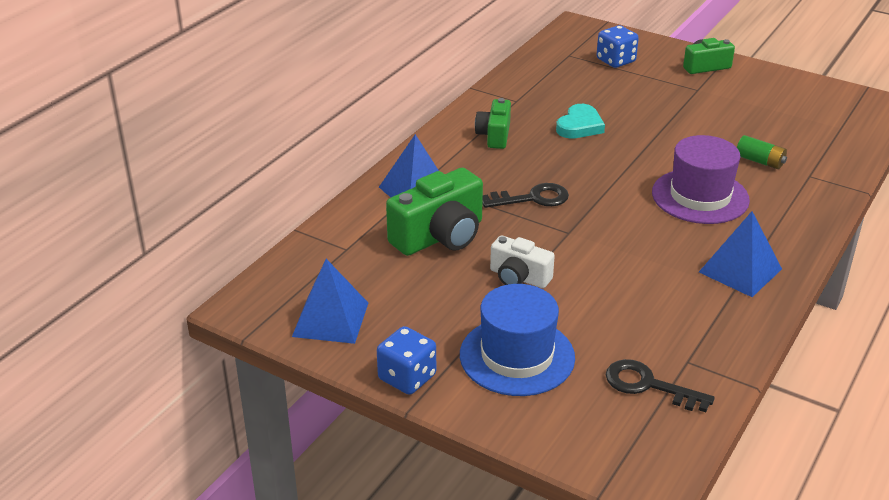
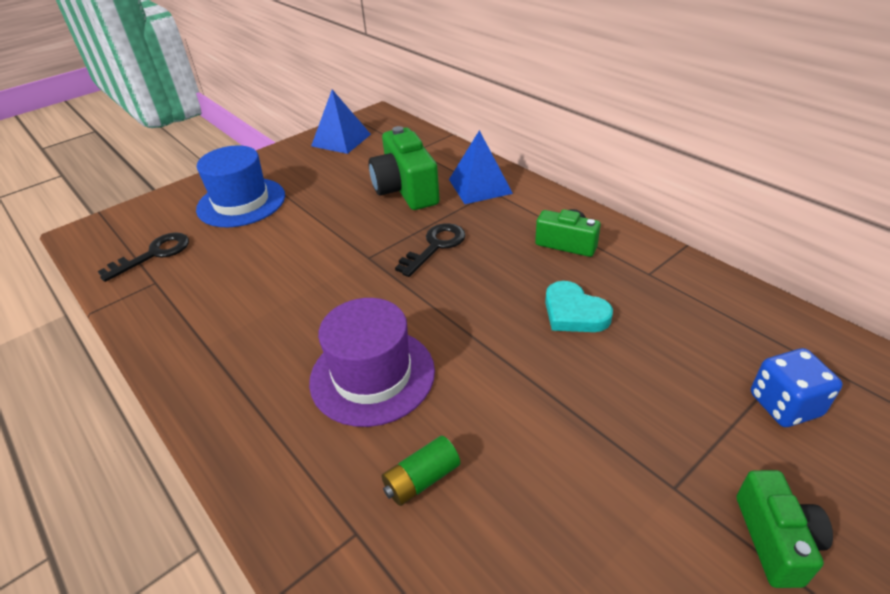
camera: 110 degrees right, 5 degrees up
(407, 377) = (263, 160): blue dice -> none
(519, 277) = (325, 218): white camera -> none
(532, 198) = (435, 246): black key -> black key turned 150 degrees counterclockwise
(740, 270) = (226, 360): blue pyramid -> none

